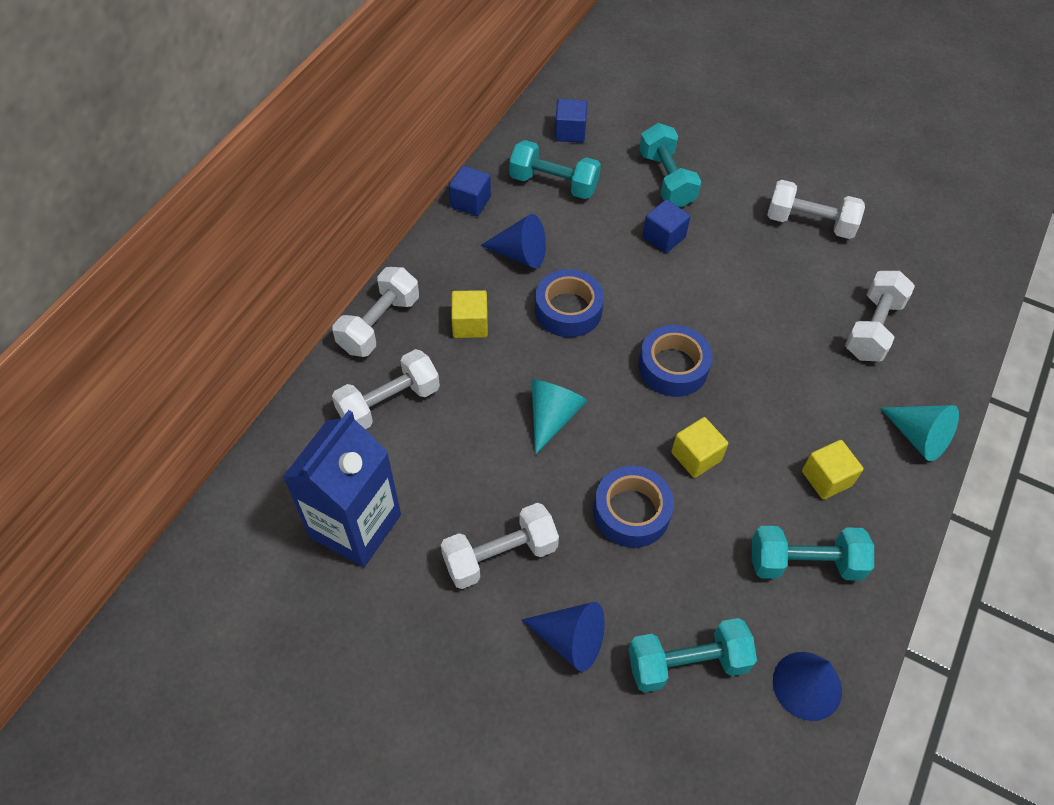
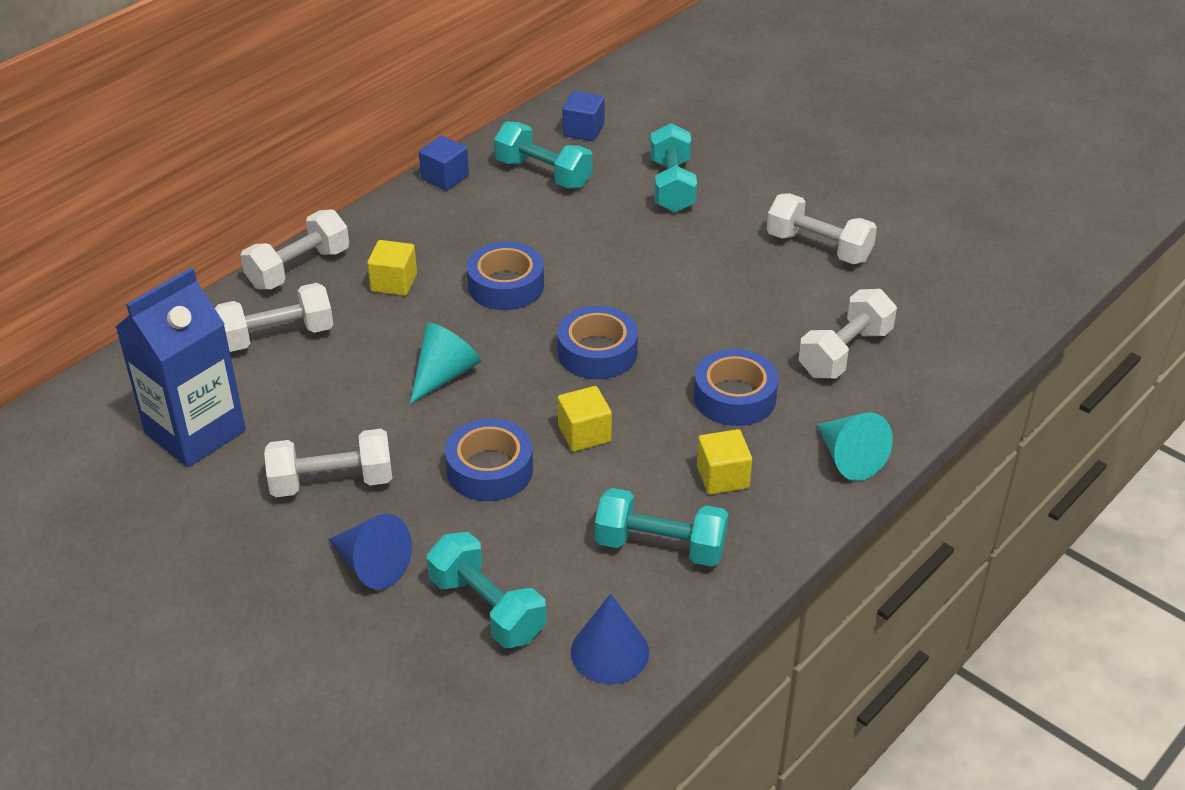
camera: 15 degrees right, 15 degrees down
(520, 254) = (476, 230): blue cone -> none
(664, 237) = (643, 237): blue cube -> none
(687, 663) = (487, 608): turquoise dumbbell -> turquoise dumbbell turned 45 degrees clockwise
(803, 392) = (734, 397): none -> blue tape

